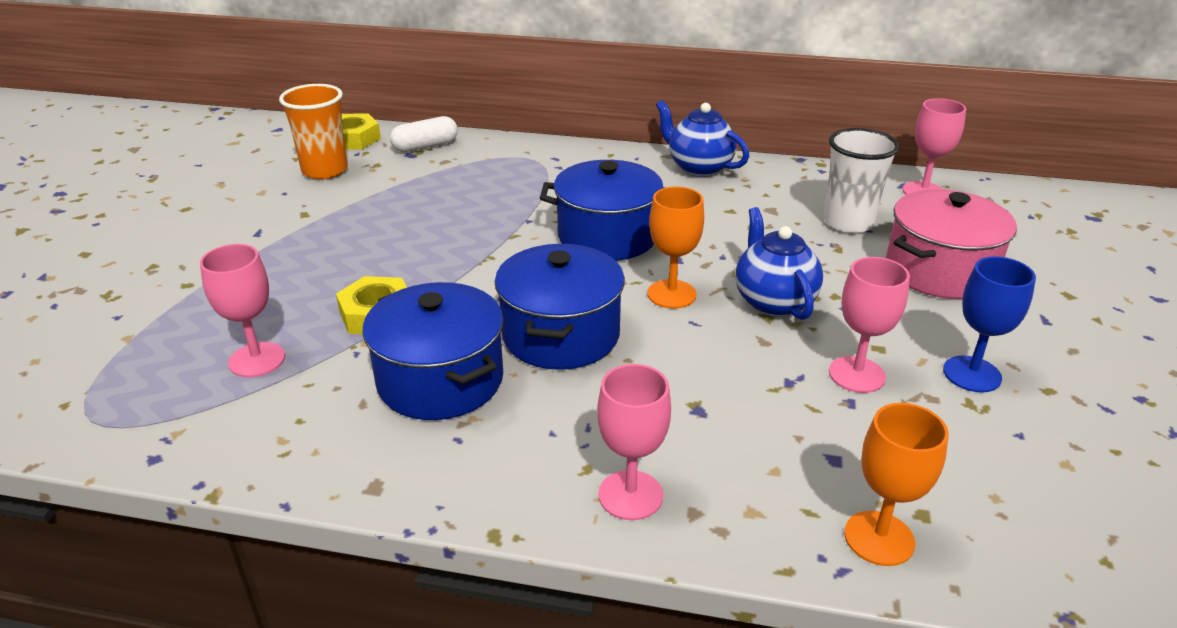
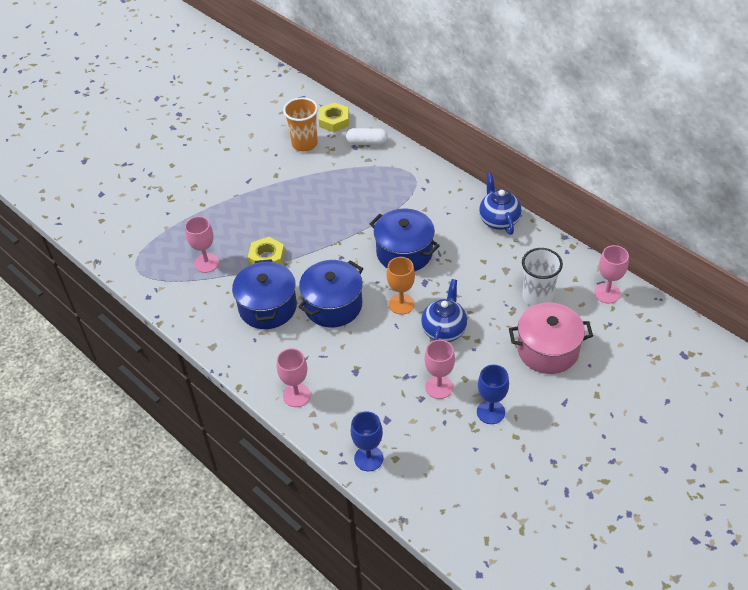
camera: 35 degrees right, 15 degrees up
(879, 538) = (368, 458): orange goblet -> blue goblet

